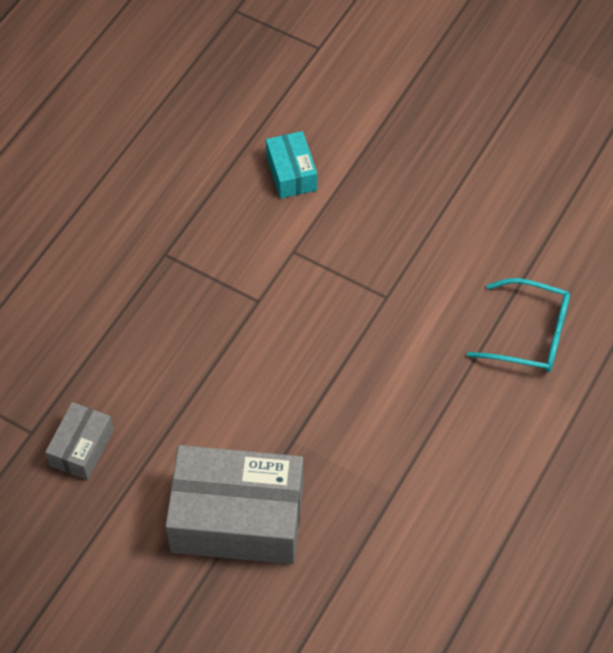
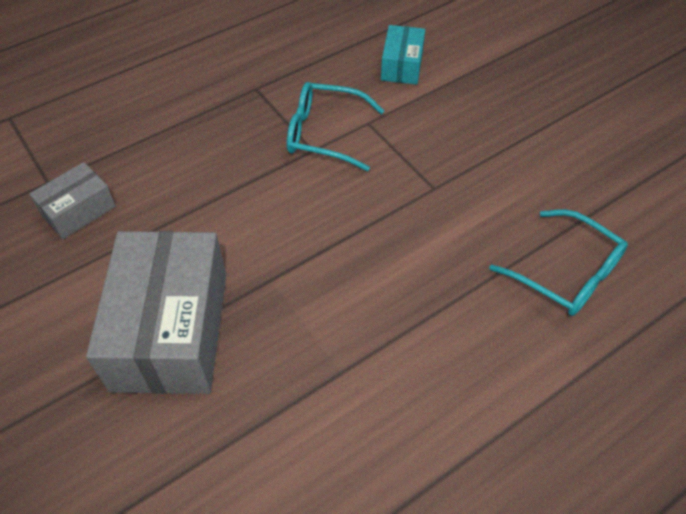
camera: 25 degrees right, 5 degrees down
(237, 518) = (171, 330): grey box -> grey box turned 60 degrees clockwise
(259, 279) = (325, 134): none -> turquoise glasses

